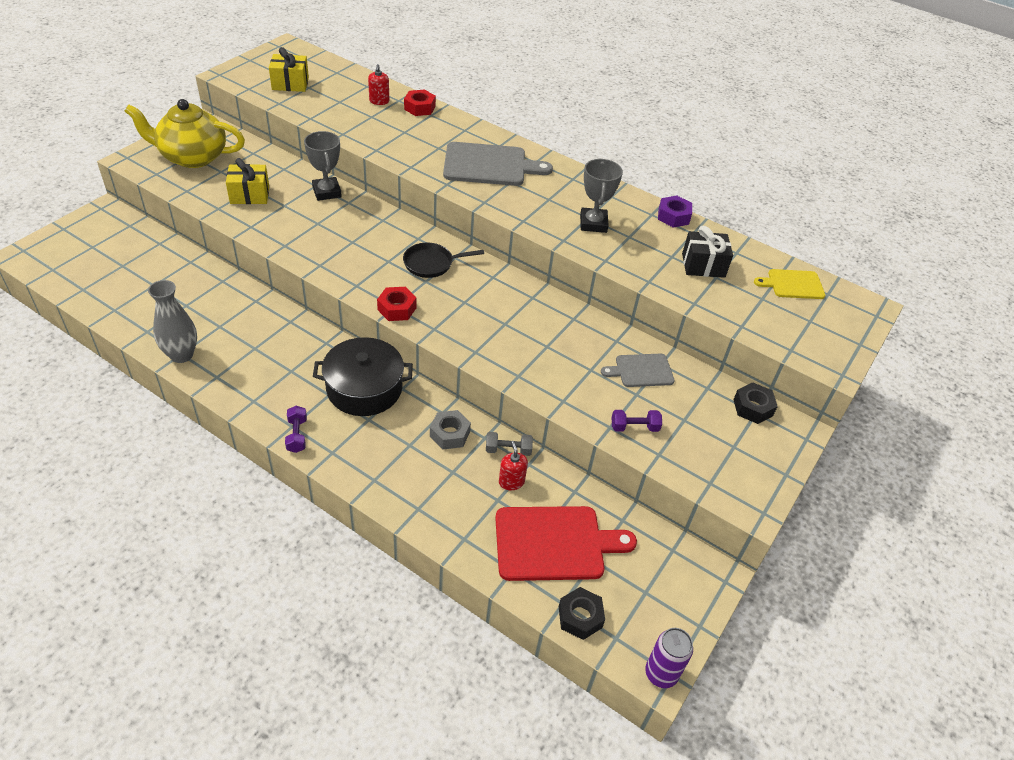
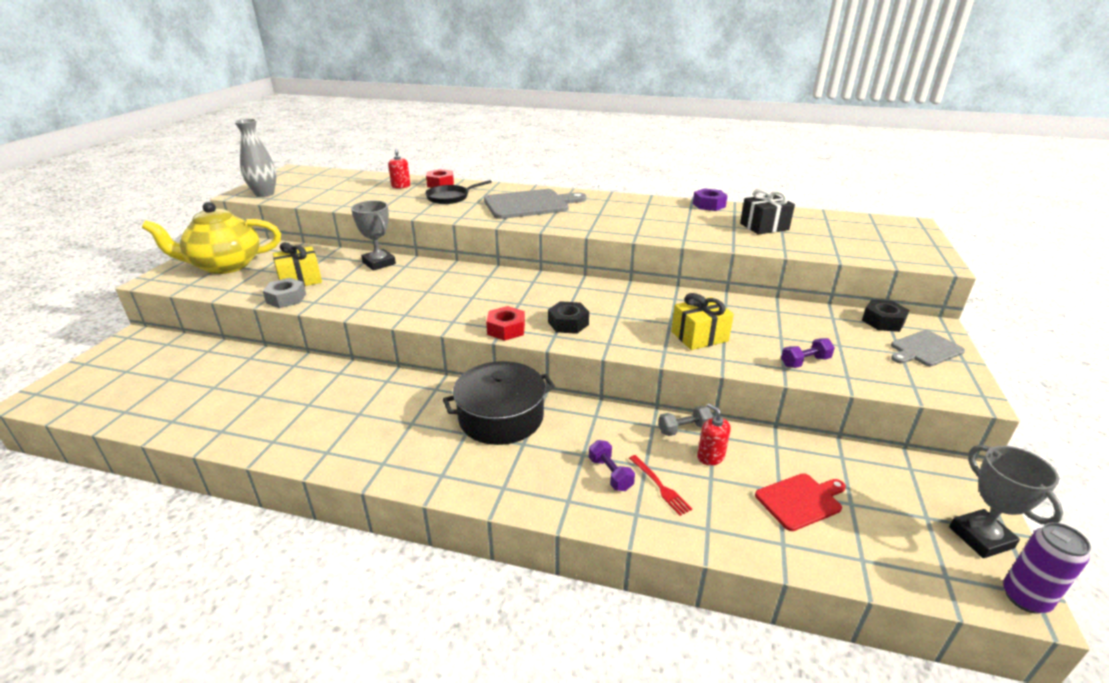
camera: 15 degrees left, 15 degrees down
(181, 355) = (274, 442): grey vase -> grey vase (264, 194)
(290, 84) = (309, 189): yellow gift -> yellow gift (699, 336)
(297, 435) = (452, 482): purple dumbbell -> purple dumbbell (610, 474)
(431, 263) = (515, 290): black pan -> black pan (450, 197)
(449, 434) = (616, 432): grey nut -> grey nut (286, 298)
(452, 493) = (660, 486): none -> red fork
(554, 543) = (800, 500): red cutting board -> red cutting board, size x0.57
(580, 617) = (892, 567): black nut -> black nut (568, 323)
(593, 223) = (650, 220): grey trophy -> grey trophy (980, 537)
(641, 371) = (767, 320): grey cutting board -> grey cutting board (924, 349)
(793, 284) = (843, 223): yellow cutting board -> none

